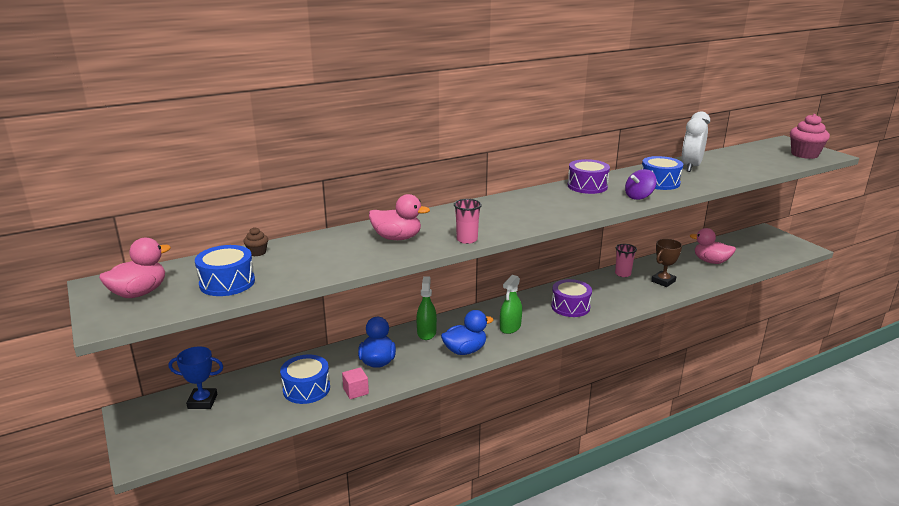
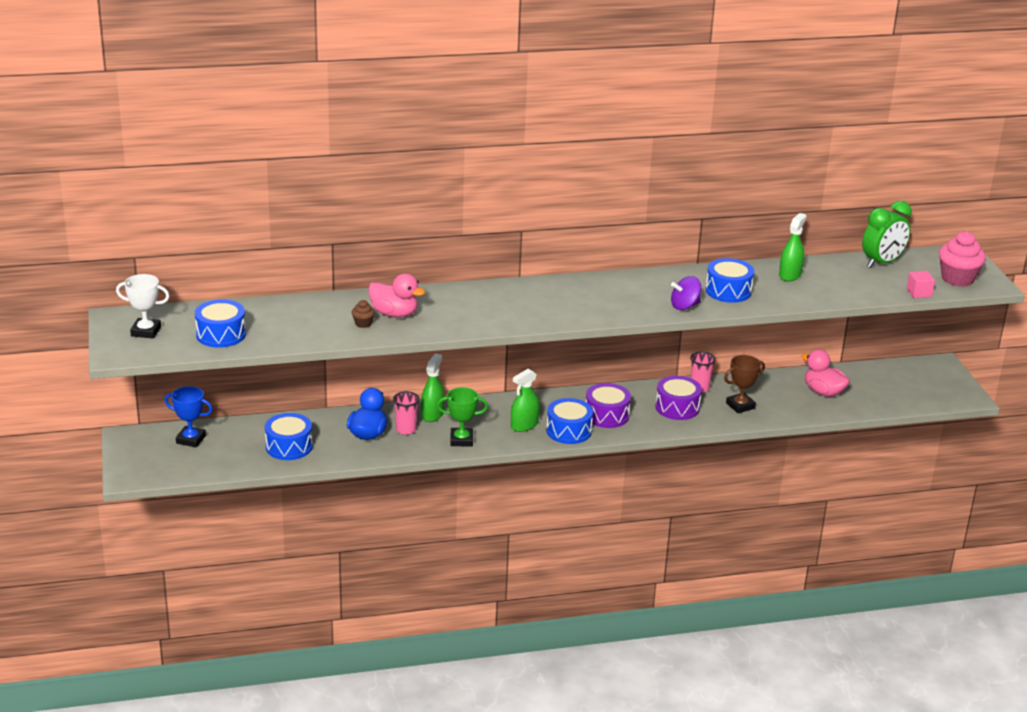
camera: 15 degrees right, 5 degrees up
(139, 293) = (146, 331): pink duck -> white trophy
(257, 252) = (257, 307): brown cupcake -> brown cupcake (363, 323)
(356, 391) = (334, 458): pink cube -> pink cube (919, 293)
(465, 350) = (461, 440): blue duck -> green trophy
(467, 240) = (460, 327): pink cup -> pink cup (406, 429)
(550, 325) = (568, 431): none -> blue drum
(587, 186) = (640, 282): purple drum -> purple drum (677, 407)
(691, 167) = (790, 275): white clock -> green spray bottle
(743, 152) = (882, 263): none -> green clock

